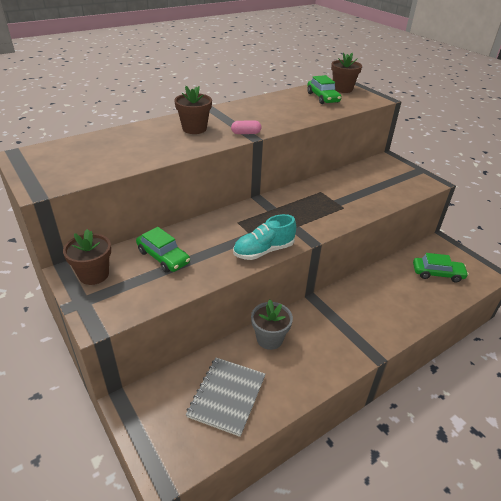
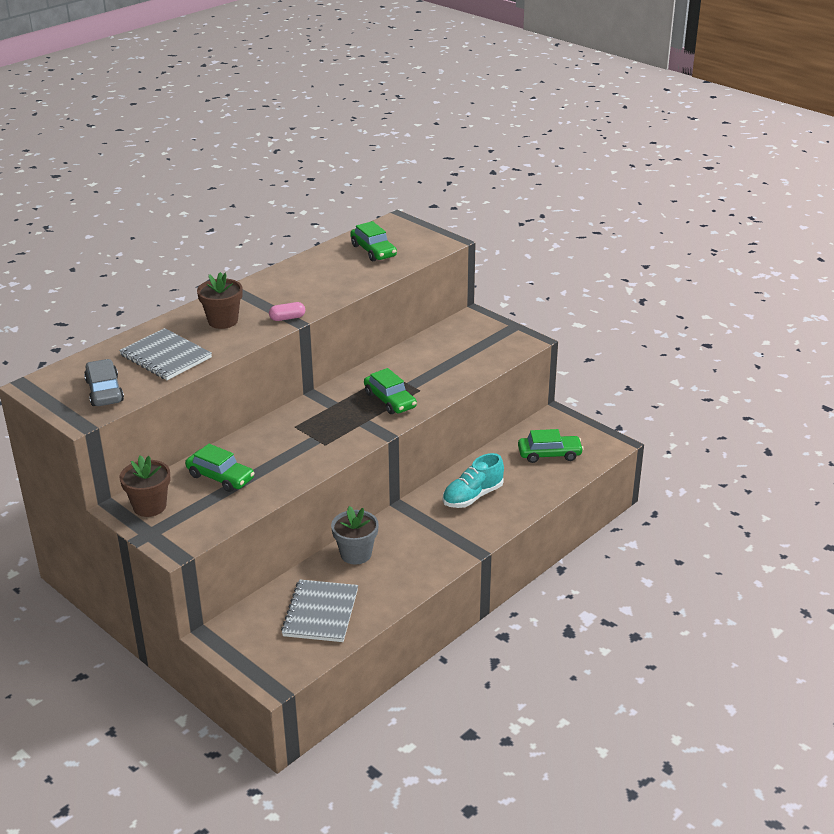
camera: 10 degrees left, 5 degrees down
(73, 168) = (104, 391): none -> grey car
(137, 148) = (165, 356): none -> grey notebook
(264, 251) = (333, 453): turquoise shoe -> turquoise shoe (472, 496)
(318, 212) = (390, 400): none -> green car
(342, 89) = (398, 232): brown flower pot -> none

